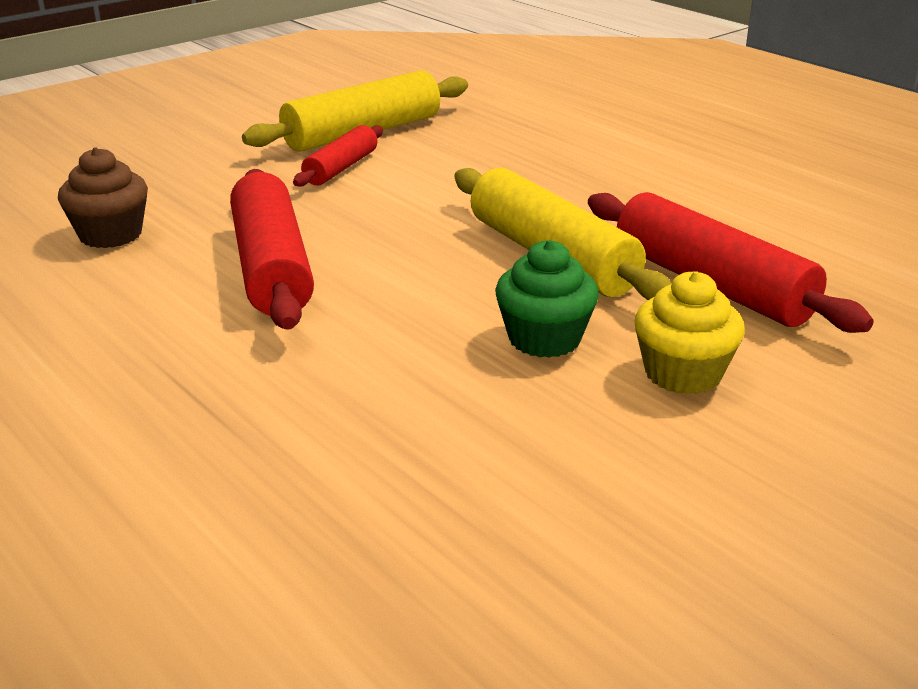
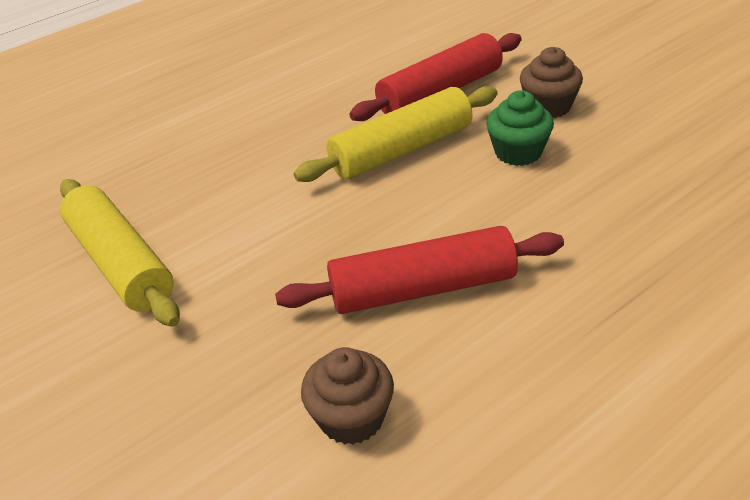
camera: 85 degrees left, 10 degrees up
(341, 168) = (212, 269): red rolling pin -> none
(683, 373) = (548, 106): yellow cupcake -> brown cupcake

